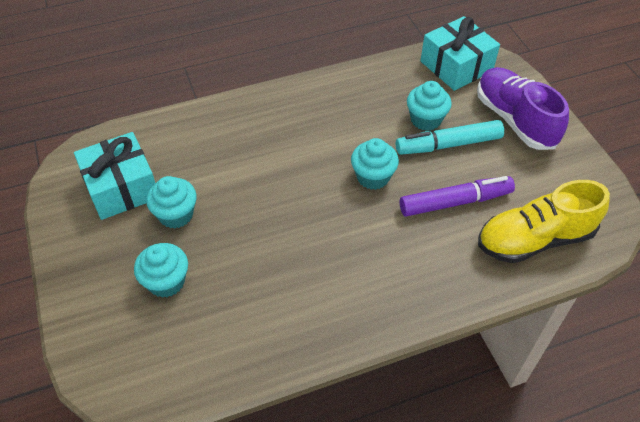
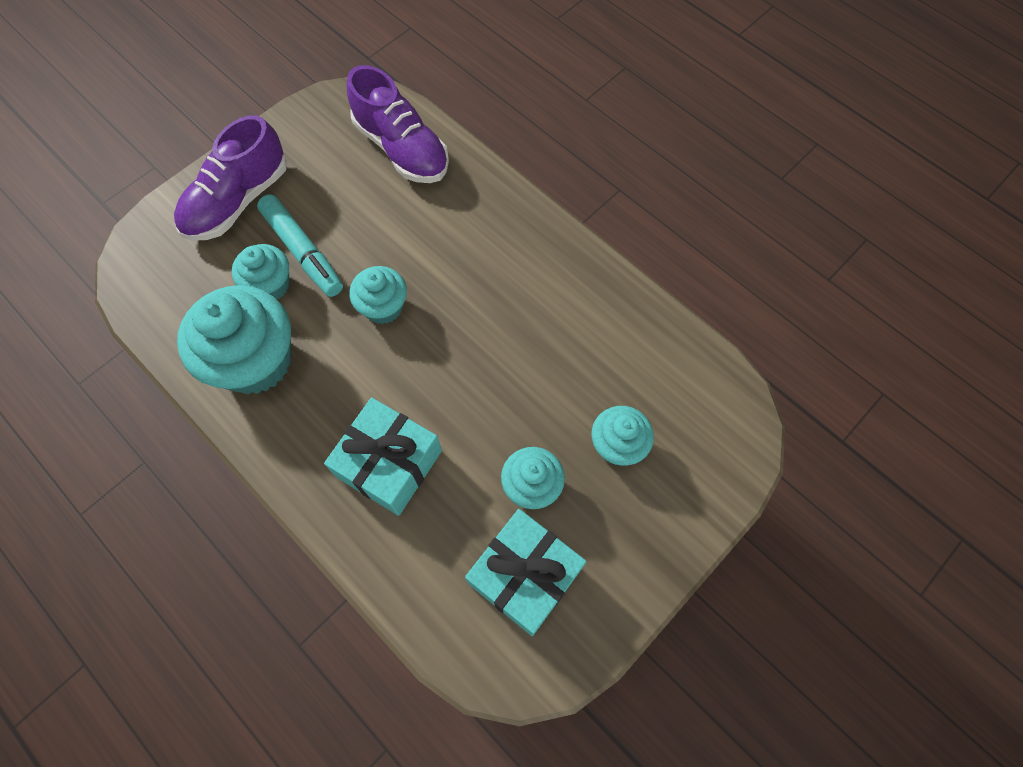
camera: 115 degrees left, 15 degrees up
(366, 98) = (255, 361): none -> turquoise cupcake
(454, 202) = (385, 223): purple marker -> none
(456, 66) = (159, 282): turquoise gift -> turquoise gift (389, 463)
(534, 239) = (402, 149): yellow shoe -> purple shoe

